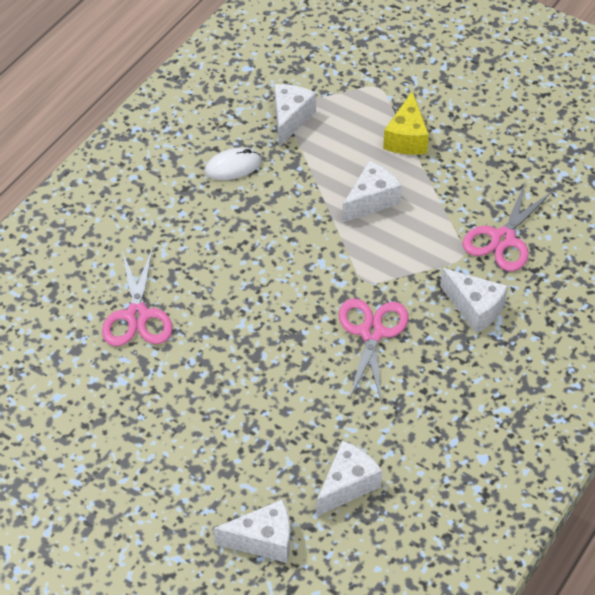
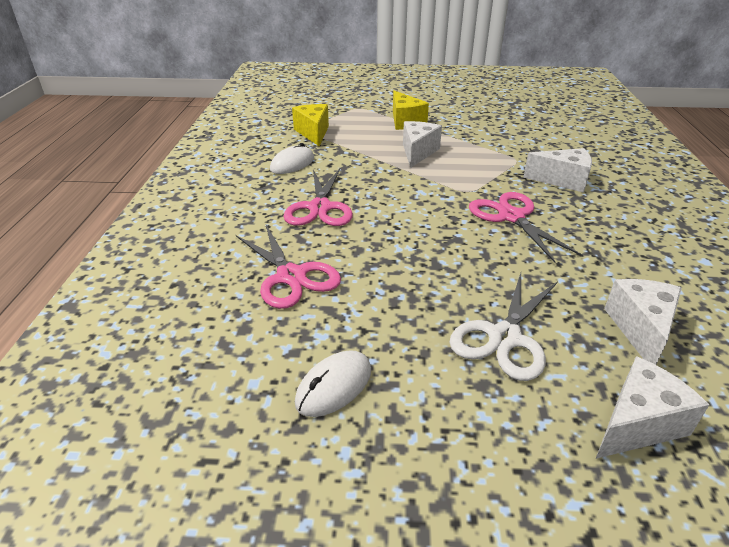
camera: 30 degrees left, 15 degrees down
(103, 423) = (334, 386): none -> white mouse
(243, 443) = (505, 337): none -> white scissors
(290, 119) = (313, 133): white cheese -> yellow cheese
(503, 239) = (529, 145): pink scissors -> pink scissors (320, 207)

